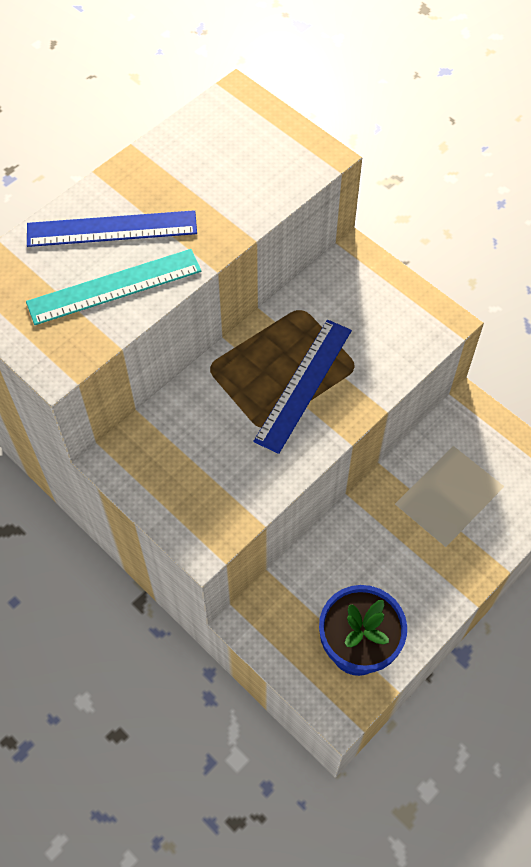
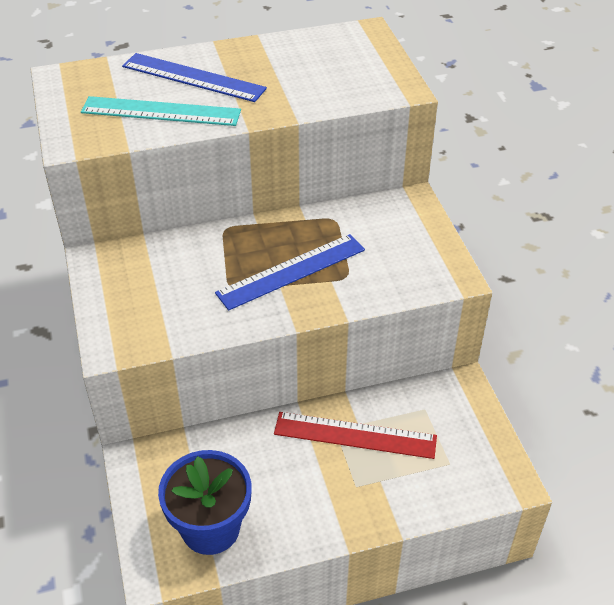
camera: 30 degrees right, 15 degrees down
(414, 500) = (355, 435): none -> red ruler

